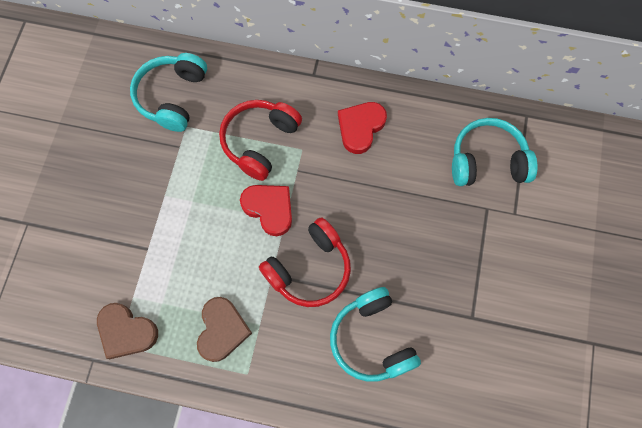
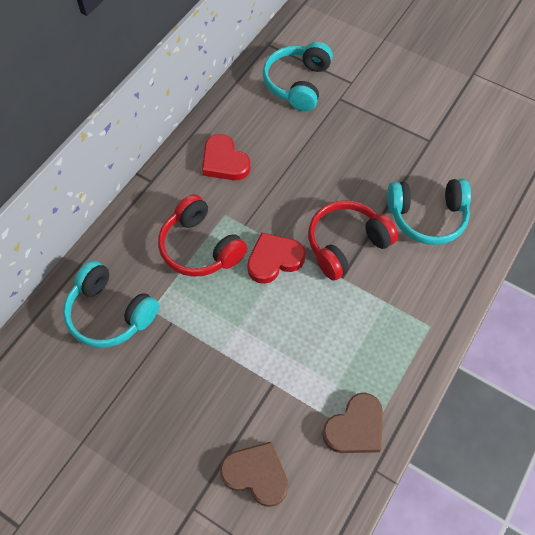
camera: 70 degrees left, 10 degrees down
(222, 330) = (381, 336): brown heart -> brown heart (256, 474)
(309, 269) = (346, 244): red headphones -> red headphones turned 105 degrees counterclockwise

